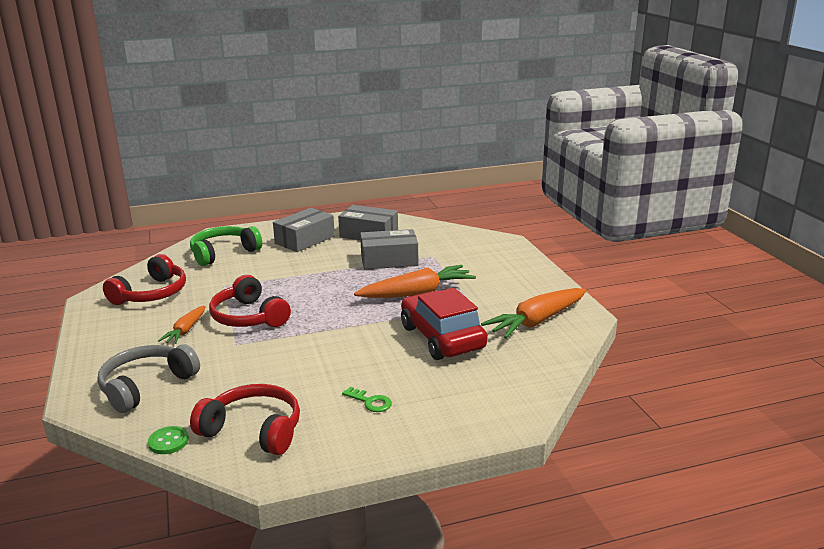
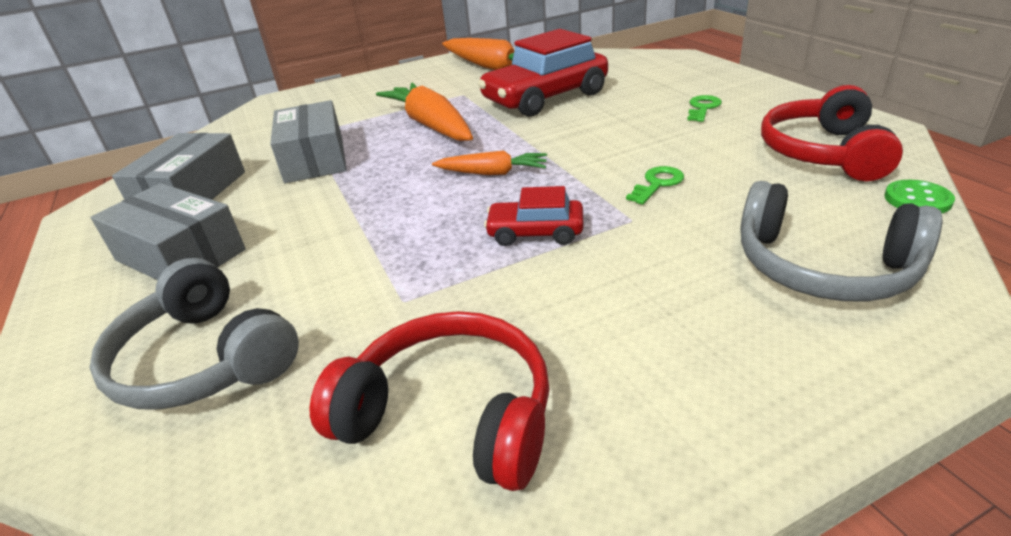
camera: 95 degrees left, 10 degrees up
(186, 330) = (613, 288): orange carrot -> orange carrot (492, 173)
(223, 253) = (204, 359): green headphones -> grey headphones
(248, 317) = (535, 232): red headphones -> red car
(266, 358) = (657, 184): none -> green key

